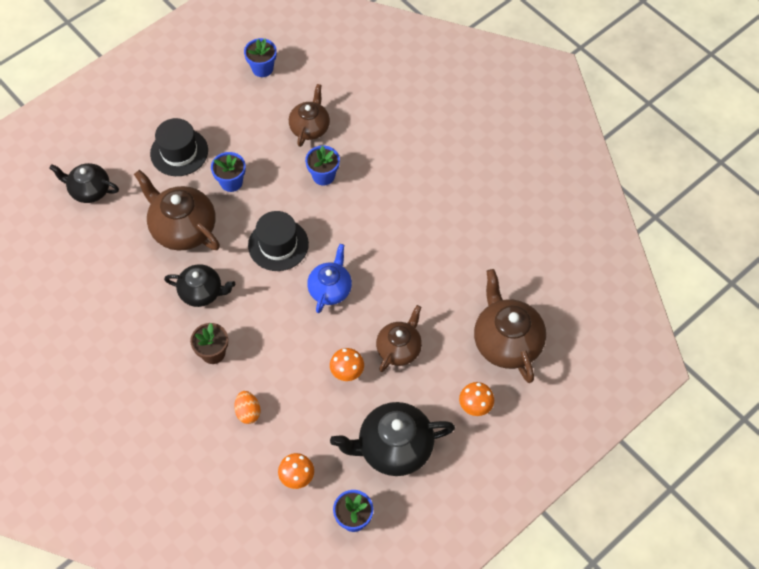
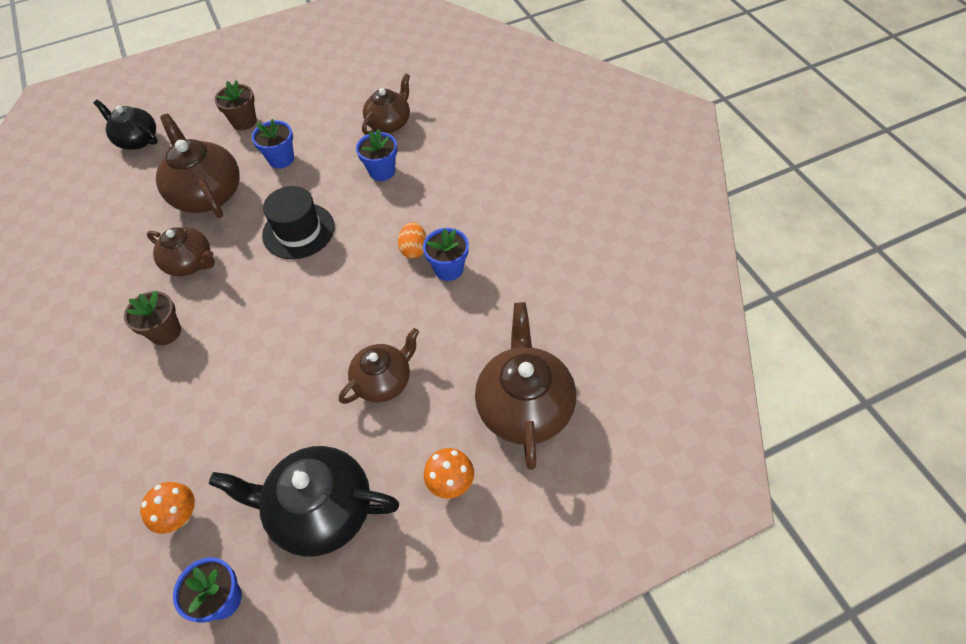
camera: 20 degrees right, 5 degrees down
(179, 152) = (244, 122): black hat -> brown flower pot
(202, 292) = (190, 263): black teapot -> brown teapot
(248, 412) = (166, 413): orange egg -> orange egg (414, 249)
(262, 68) = (367, 63): blue flower pot -> blue flower pot (449, 269)
(330, 289) = (333, 291): blue teapot -> none
(347, 372) = (307, 395): orange mushroom -> none

